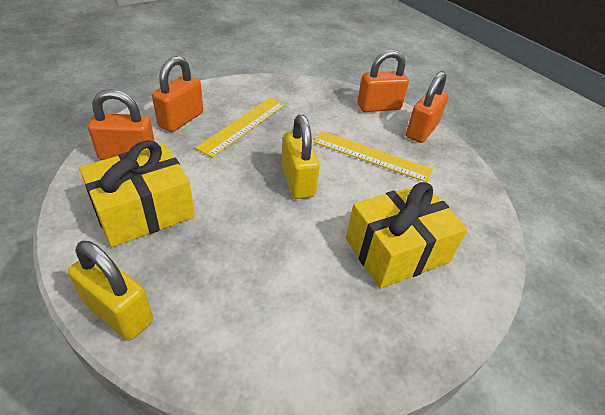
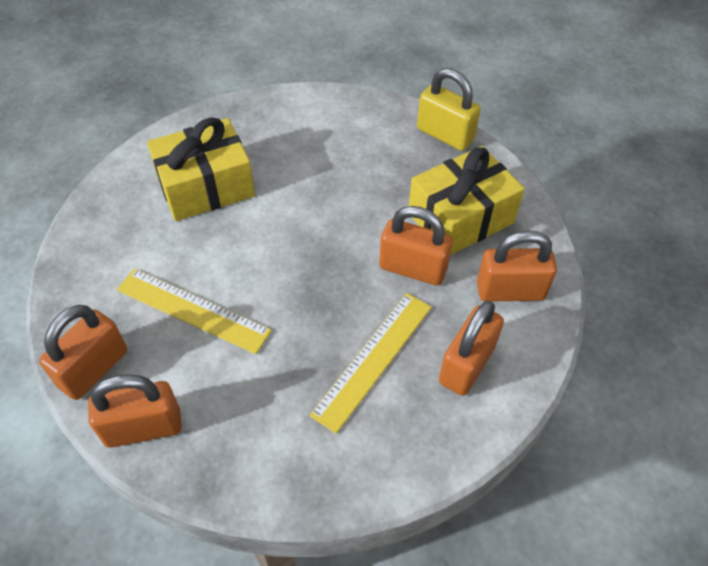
camera: 175 degrees left, 10 degrees up
(202, 173) = (413, 268): none -> orange padlock
(298, 181) = (298, 262): yellow padlock -> none

